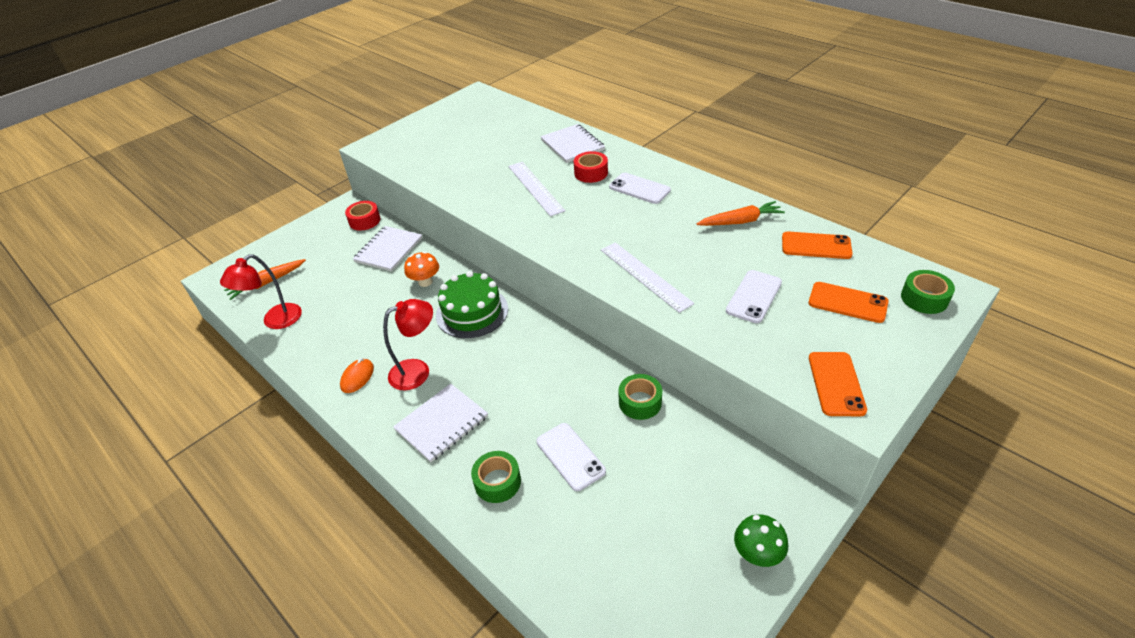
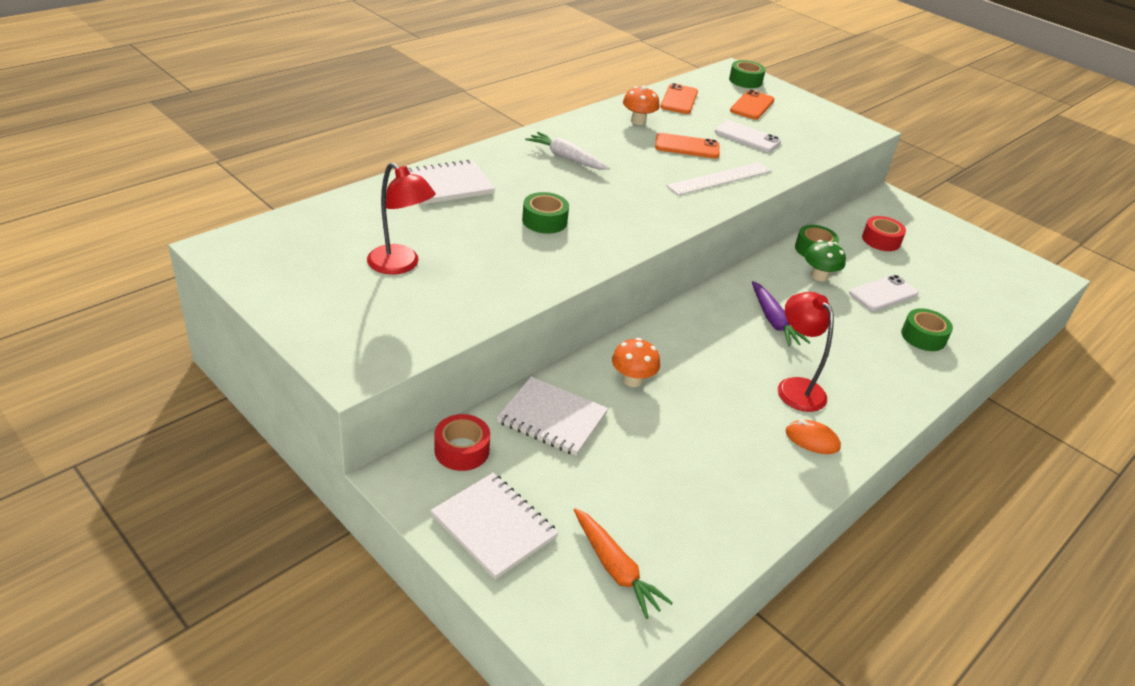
camera: 95 degrees left, 5 degrees down
(275, 321) = (711, 541): red lamp -> red lamp (400, 265)
(442, 423) = (866, 370): white notebook -> white notebook (494, 526)
(472, 312) = (694, 341): green cake -> none
(507, 362) = (773, 320): none -> purple carrot
(535, 188) = (544, 221): white ruler -> green tape
(591, 173) = (523, 181): red tape -> red tape (881, 240)
(639, 189) = (566, 158): white phone -> white carrot
(740, 221) = (638, 121): orange carrot -> orange mushroom
(757, 554) = (940, 225): green mushroom -> green mushroom (819, 276)
(836, 383) = (840, 129): orange phone -> orange phone (687, 147)

